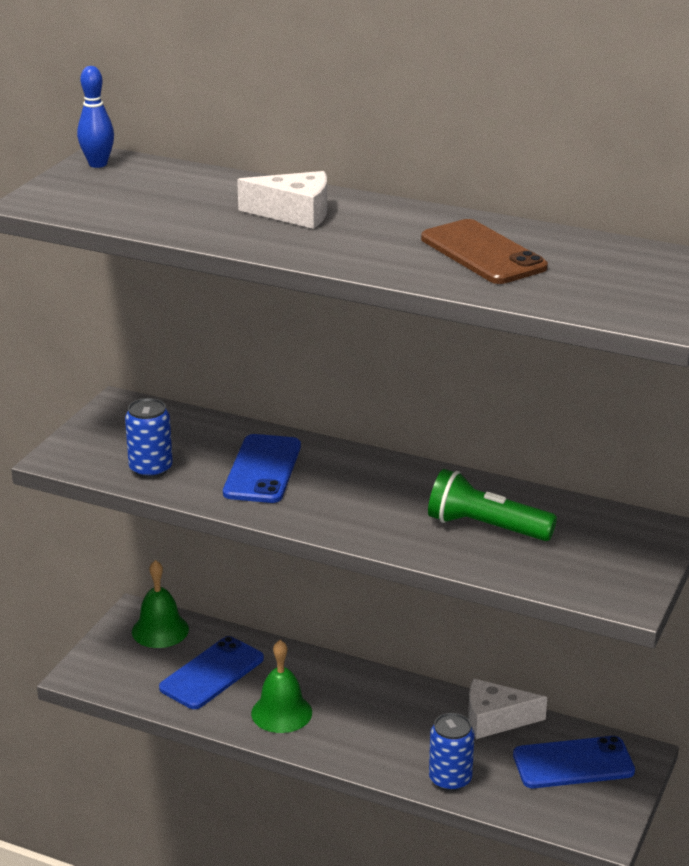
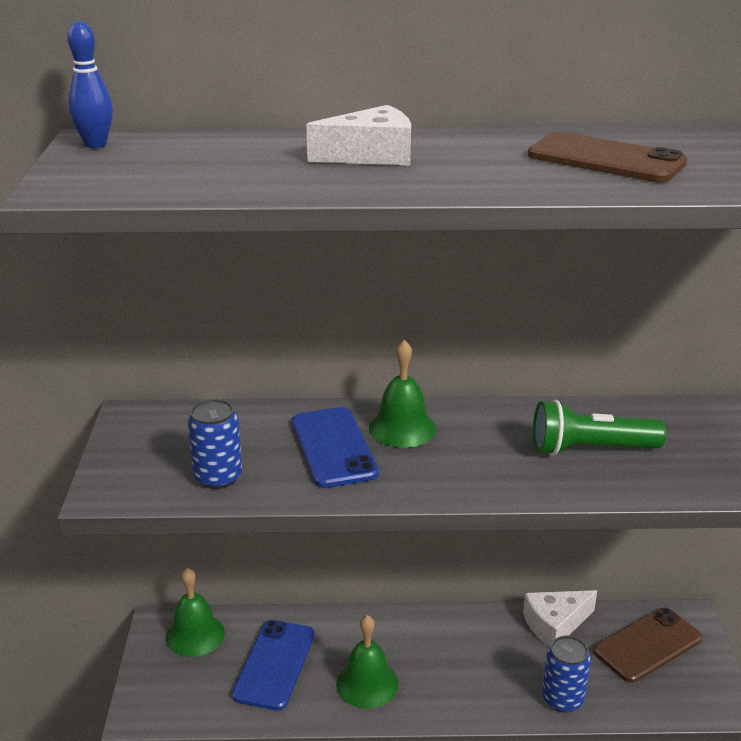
camera: 25 degrees left, 0 degrees up
(335, 468) = (402, 428): none -> green bell
(573, 763) = (647, 645): blue phone -> brown phone

